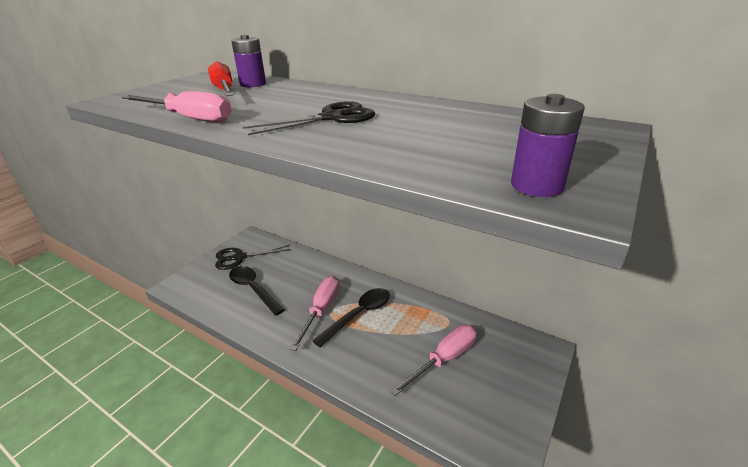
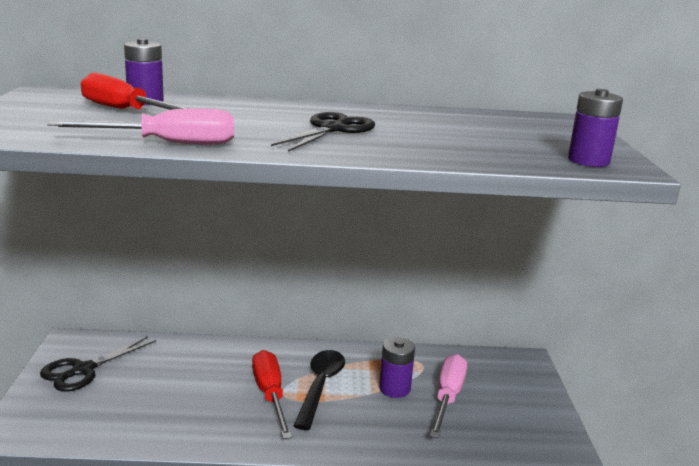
camera: 35 degrees left, 10 degrees down
(253, 289) = (150, 400): black spoon -> none
(321, 310) = (270, 395): pink screwdriver -> red screwdriver
(409, 336) = (394, 388): none -> purple battery

